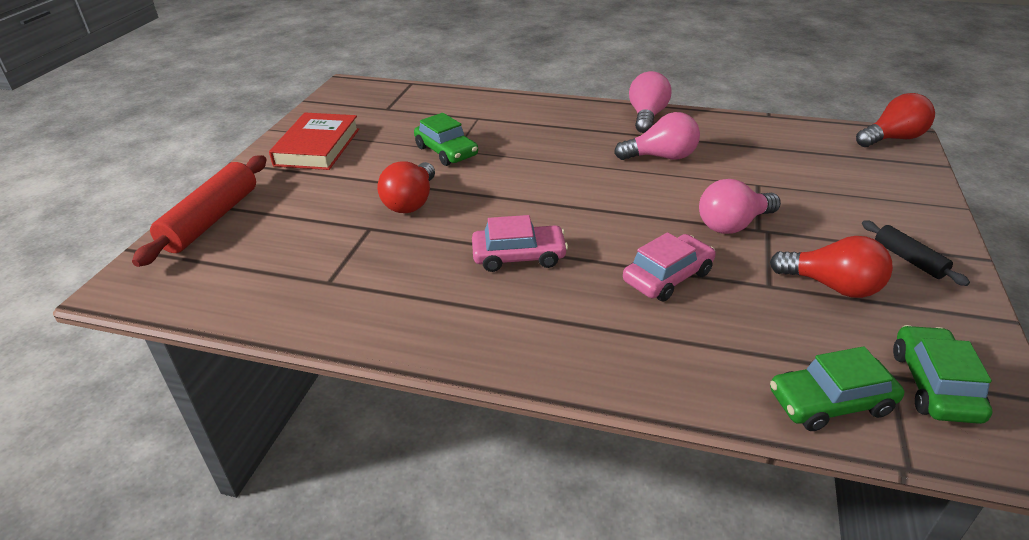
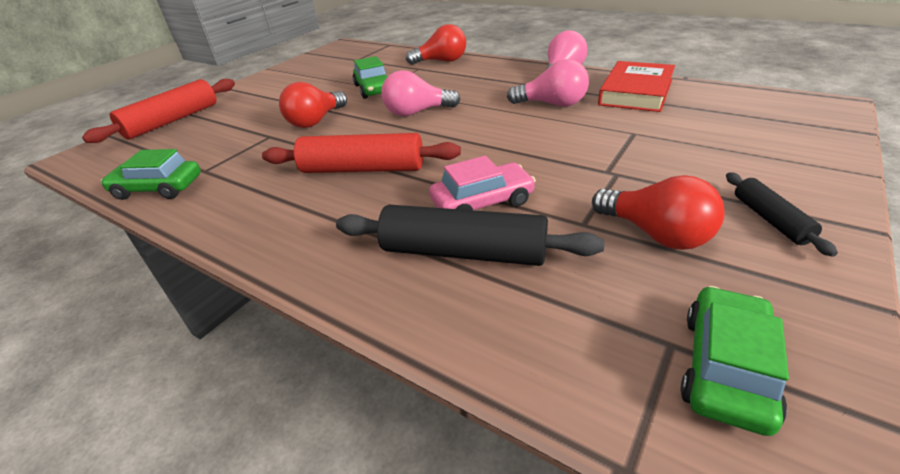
camera: 20 degrees right, 0 degrees up
(317, 147) = (285, 81): red book -> red book (636, 92)
(519, 256) = (363, 169): pink car -> red rolling pin
(685, 329) = (463, 252): none -> black rolling pin
(733, 225) = (582, 164): pink light bulb -> pink light bulb (417, 112)
(830, 402) = (572, 360): green car -> green car (158, 188)
(892, 139) = (814, 104): red light bulb -> red light bulb (441, 61)

